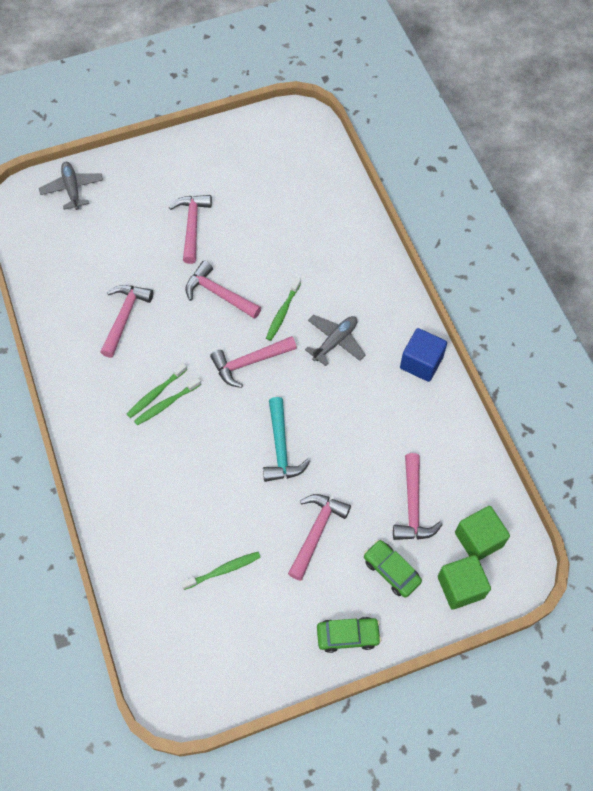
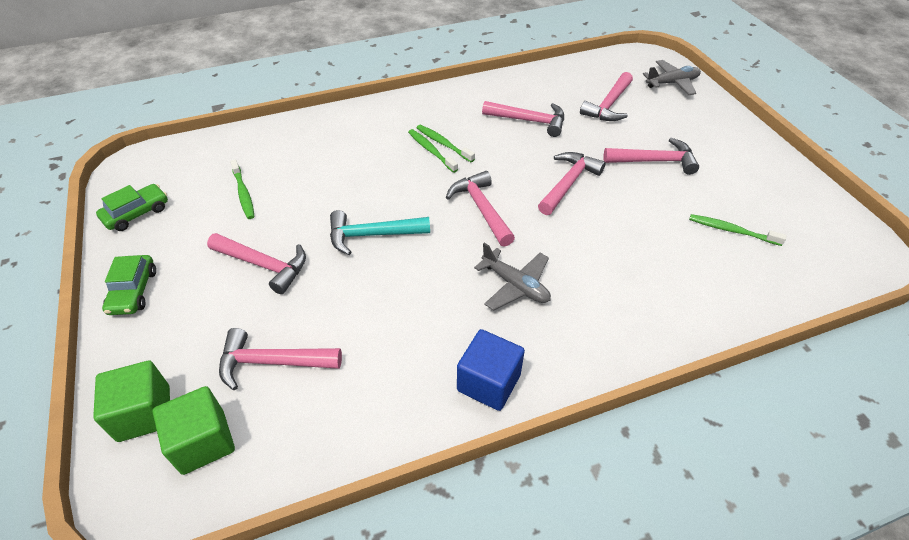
camera: 90 degrees right, 15 degrees down
(104, 247) = (608, 105): none -> pink hammer
(283, 312) = (552, 236): green toothbrush -> green toothbrush (732, 231)
(391, 571) = (194, 335): green car -> green car (137, 213)

